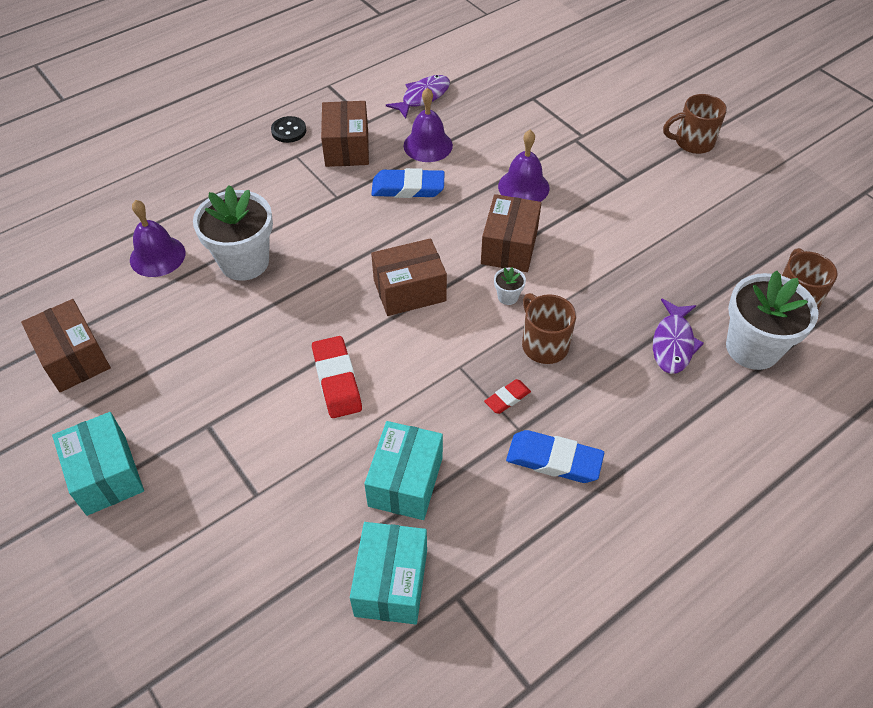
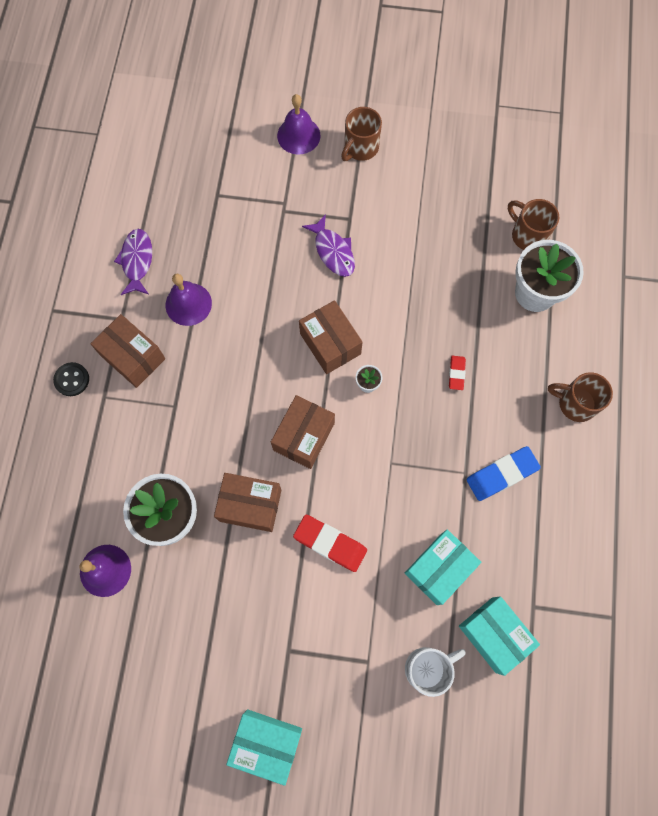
camera: 45 degrees left, 20 degrees up
(74, 358) = (146, 695): brown box -> brown box (250, 505)
(299, 550) = (427, 668): none -> white mug
(405, 481) = (439, 568): turquoise box -> turquoise box turned 75 degrees clockwise
(408, 188) = (214, 354): blue eraser -> none
(507, 398) = (439, 458): red eraser -> red eraser (456, 373)
(523, 187) = (290, 284): purple bell -> purple bell (298, 135)
(544, 344) = (422, 400): brown mug -> brown mug (575, 403)
(673, 343) = (491, 330): purple fish -> purple fish (333, 251)

